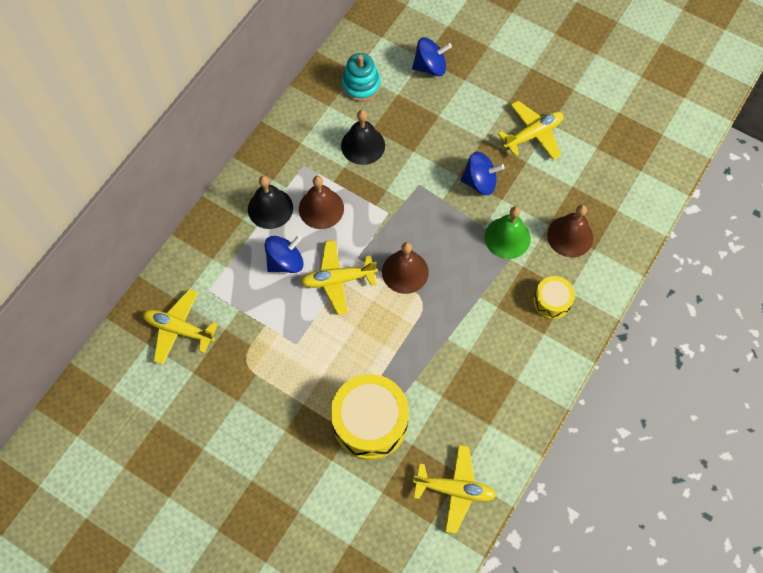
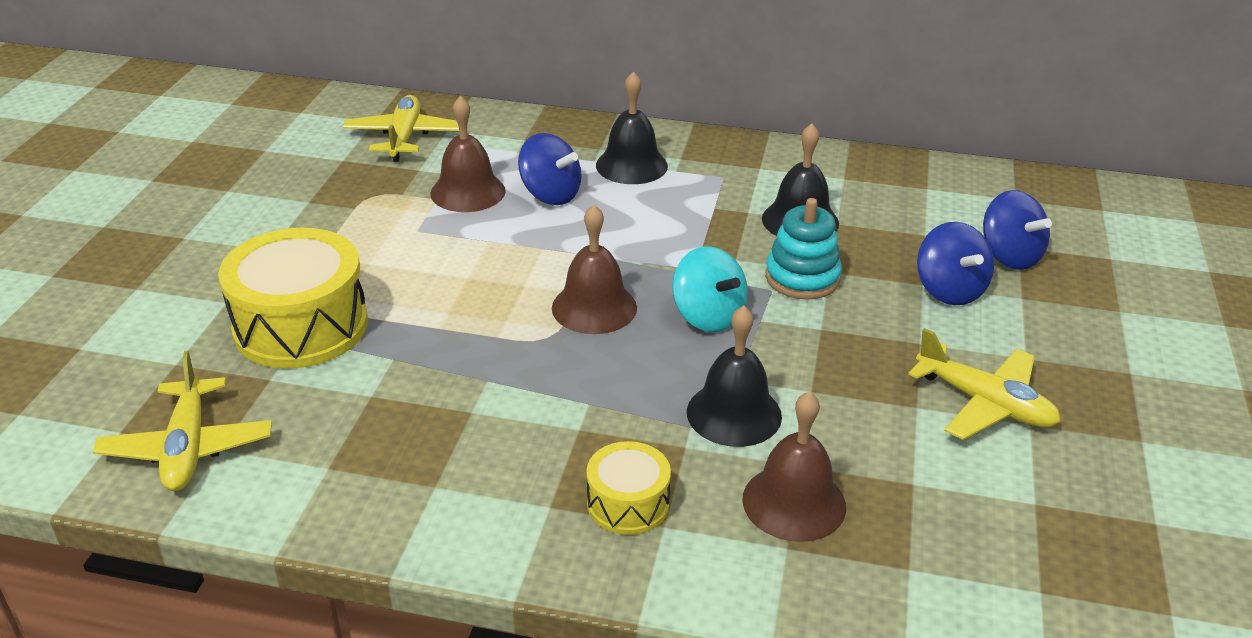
camera: 70 degrees right, 30 degrees down
(321, 208) = (660, 206): brown bell -> brown bell (468, 192)
(338, 279) = (544, 245): yellow plane -> none
(361, 85) = (907, 198): turquoise stacking toy -> turquoise stacking toy (802, 278)
(431, 221) = (708, 316): none -> turquoise spinning top
(480, 182) = (827, 356): blue spinning top -> blue spinning top (949, 290)
(507, 237) = (734, 413): green bell -> black bell

